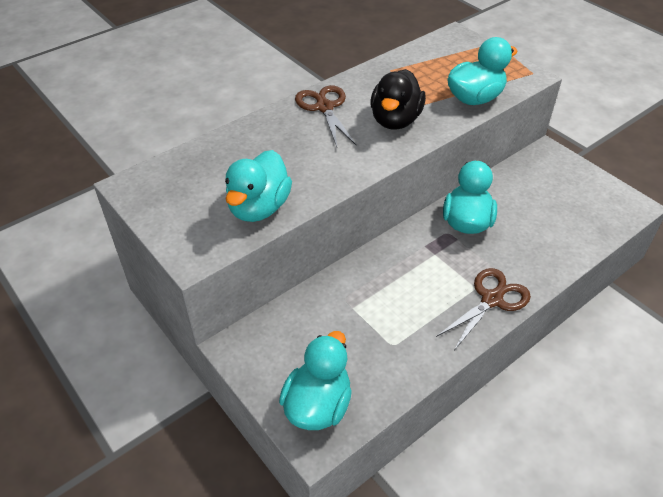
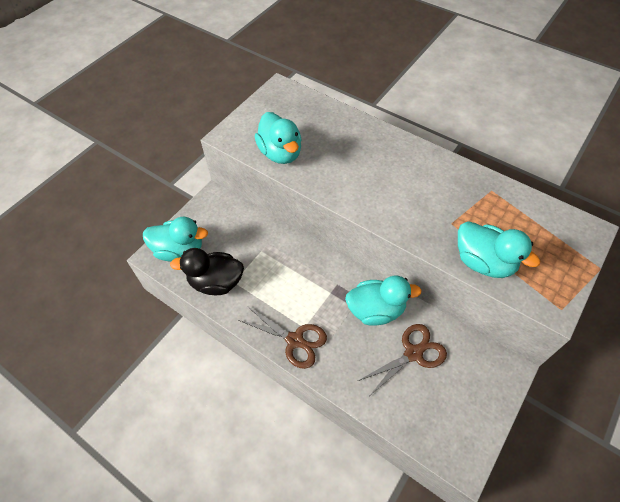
camera: 75 degrees right, 10 degrees up
(259, 208) = (280, 153): turquoise duck -> turquoise duck turned 120 degrees counterclockwise
(324, 107) = (411, 159): brown scissors -> brown scissors (413, 353)
(395, 120) = (417, 208): black duck -> black duck (216, 282)

